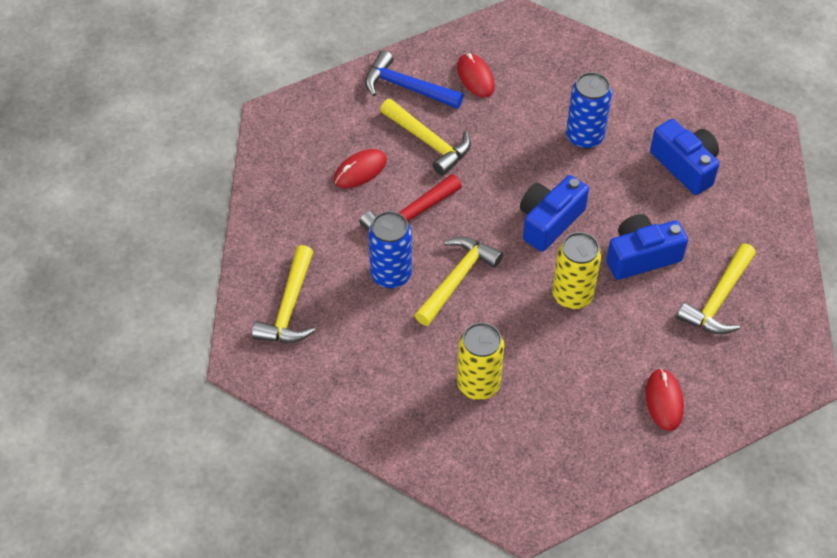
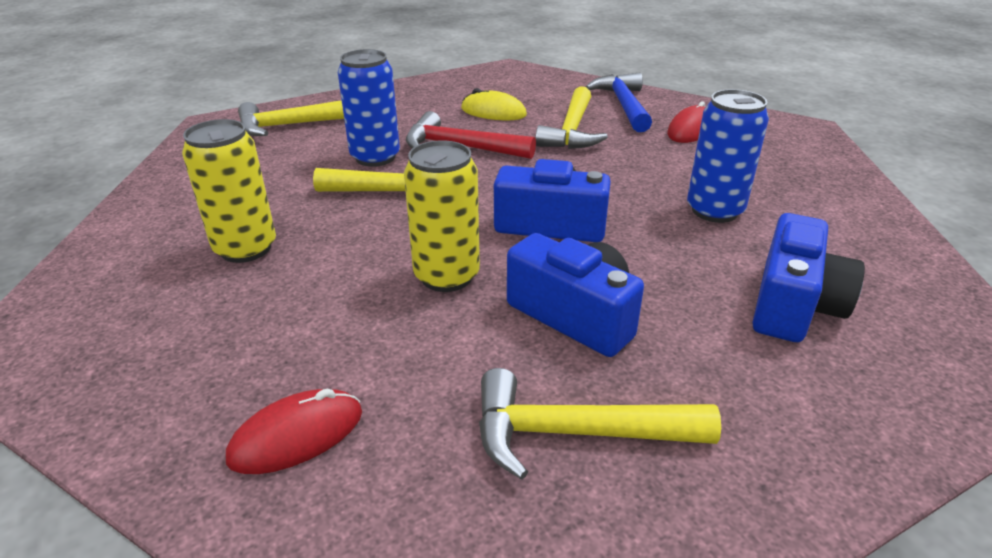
camera: 60 degrees right, 20 degrees down
(360, 170) = (493, 112): red mouse -> yellow mouse

